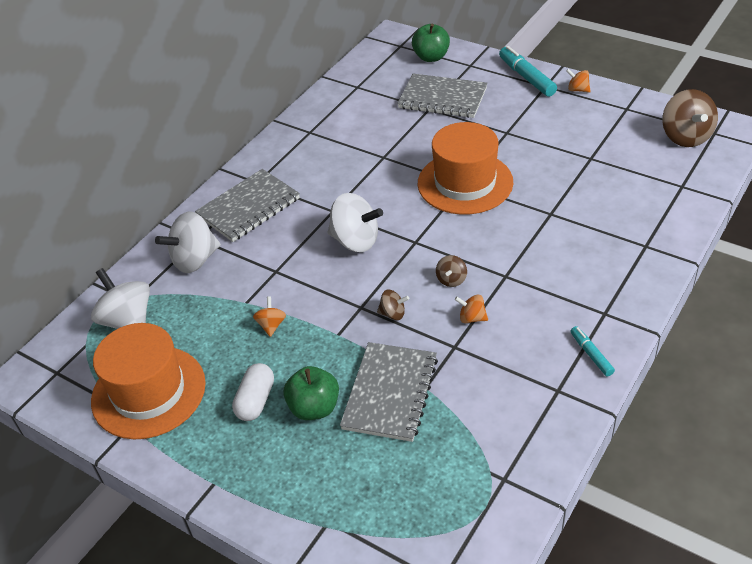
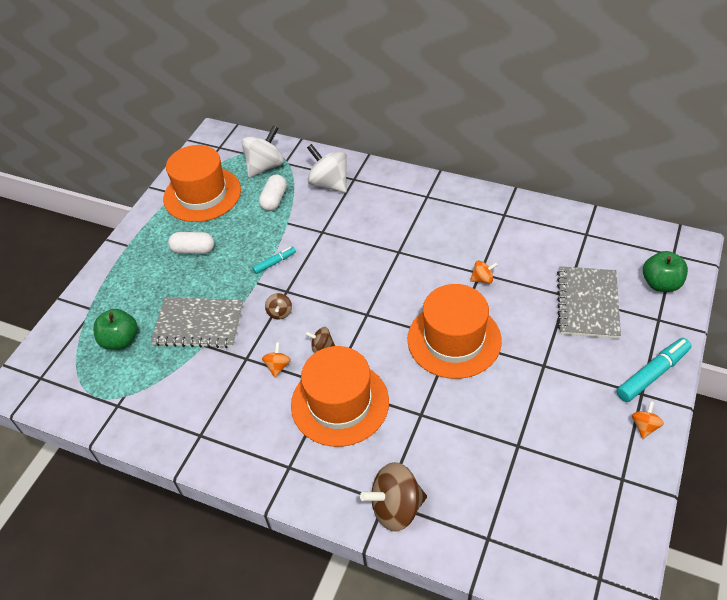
camera: 80 degrees right, 5 degrees up
(198, 313) = (274, 200): none -> white capsule
(249, 207) = (393, 199): grey notebook -> none
(271, 325) = (264, 242): orange spinning top -> orange spinning top (482, 279)
(314, 408) = (186, 283): green apple -> green apple (120, 340)
(356, 241) = (362, 274): white spinning top -> none
(529, 269) = (340, 403): none -> orange hat
(591, 354) = (238, 458): turquoise marker -> turquoise marker (274, 263)
(685, 137) = (582, 544): brown spinning top -> brown spinning top (396, 508)

